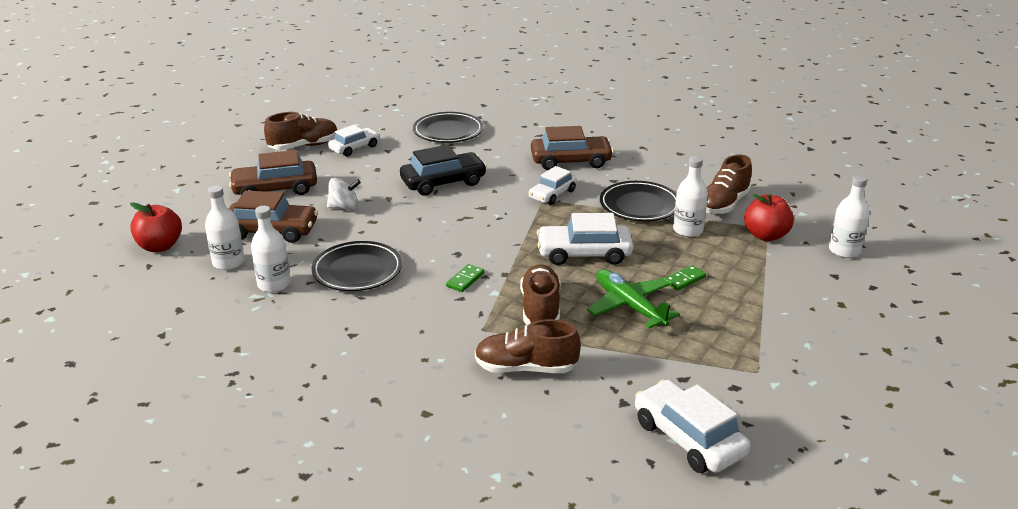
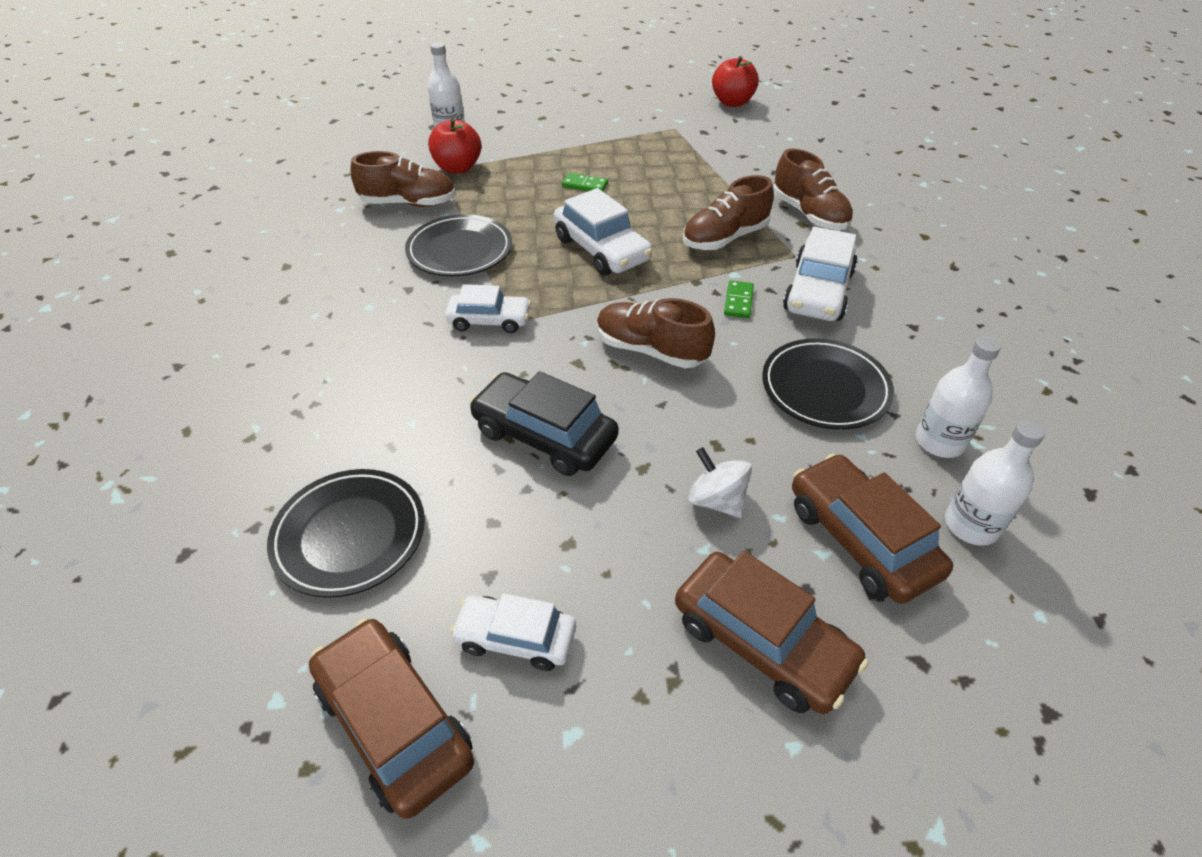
camera: 125 degrees left, 15 degrees up
(160, 246) = (1060, 654): red apple -> red apple (732, 102)
(304, 146) = (574, 743): brown shoe -> brown shoe (651, 350)
(465, 280) = (738, 301): green domino -> green domino turned 75 degrees counterclockwise
(570, 161) = (376, 343): brown car -> brown car (394, 723)
(629, 306) = (660, 197): green plane -> none
(688, 230) = (488, 207): white bottle -> none
(688, 438) = (780, 133): white car -> white car (818, 291)

